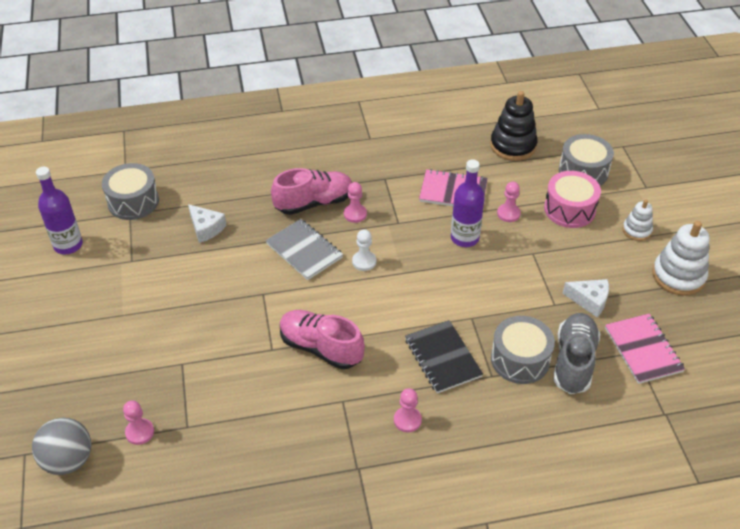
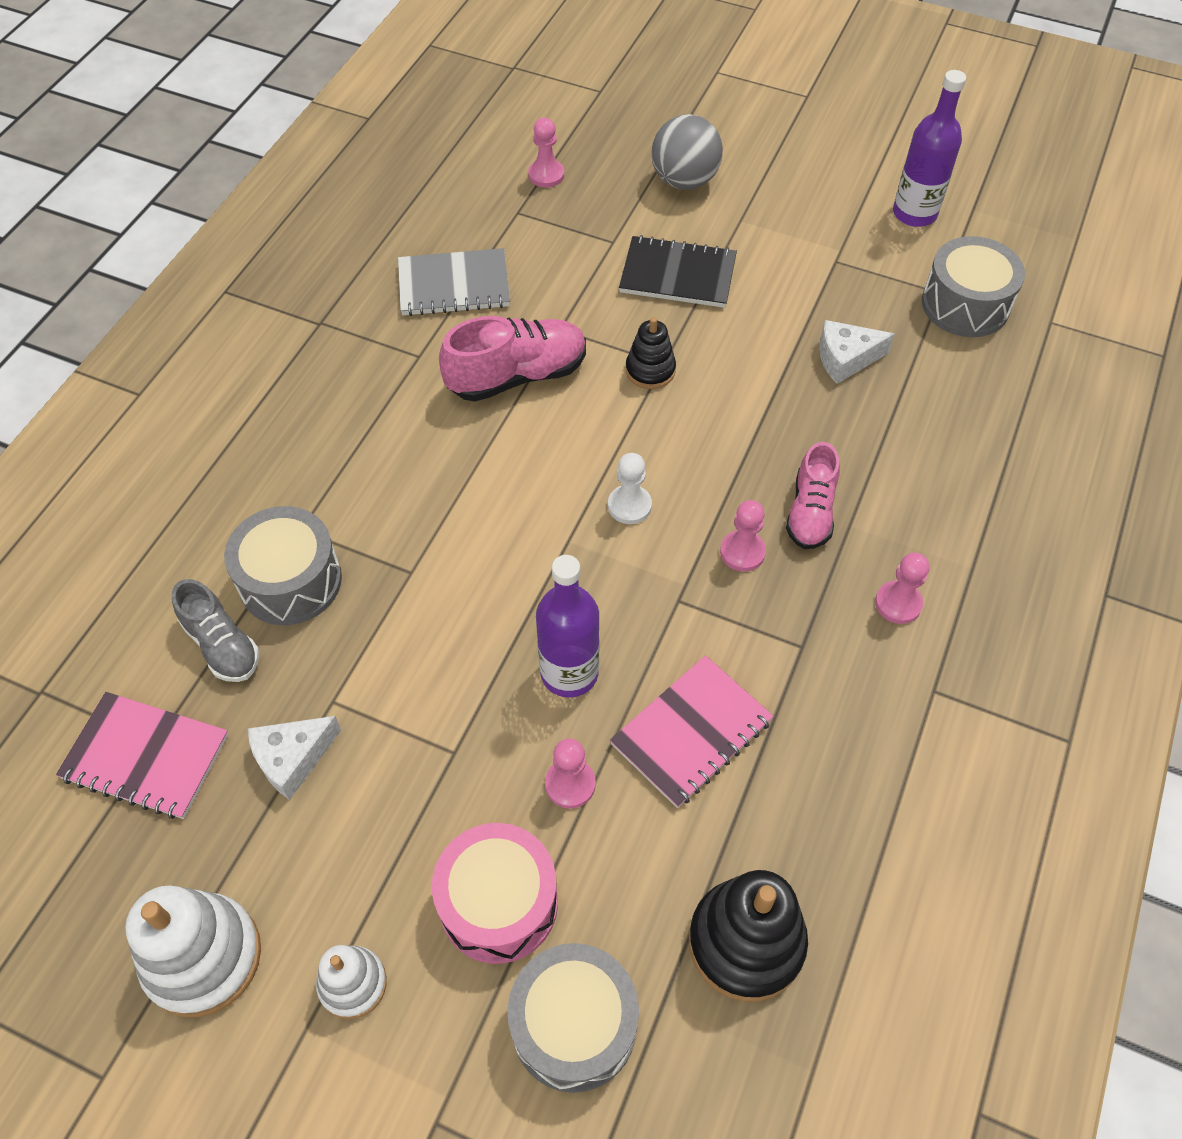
camera: 125 degrees right, 10 degrees up
(68, 460) = (561, 116): grey ball -> grey ball (684, 181)
(272, 296) = (650, 370): none -> black stacking toy
(304, 251) = (710, 446): grey notebook -> grey notebook (454, 285)
(314, 202) = (810, 512): pink shoe -> pink shoe, size x0.66
(407, 420) = (330, 401): pink pawn -> pink pawn (898, 603)
(442, 358) = (379, 493): black notebook -> black notebook (678, 275)
(573, 361) = (222, 645): grey shoe -> grey shoe, size x0.66

